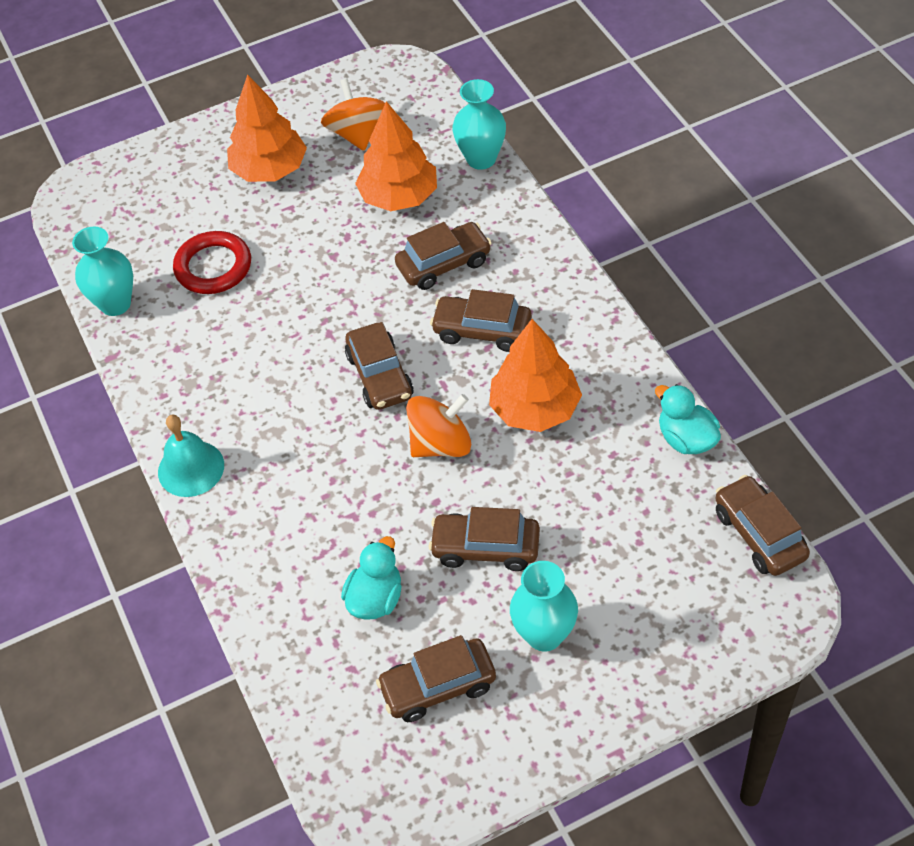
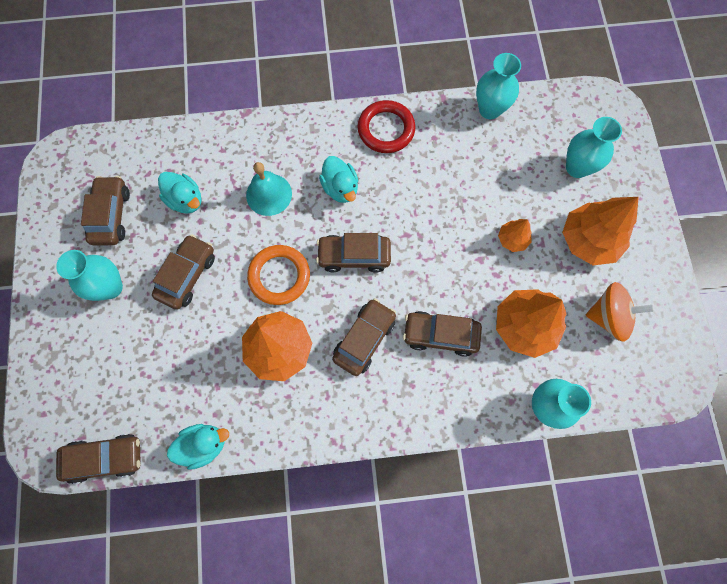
camera: 105 degrees right, 20 degrees up
(175, 201) = (577, 167): none -> turquoise vase
(191, 468) = (331, 123): turquoise bell -> turquoise bell (269, 194)
(213, 267) = (500, 177): red ring -> red ring (386, 129)
(288, 423) = (340, 188): none -> turquoise duck
(295, 234) = (512, 239): none -> orange tree
(441, 444) = (279, 276): orange spinning top -> orange ring
(444, 264) = (440, 335): brown car -> brown car turned 105 degrees clockwise

